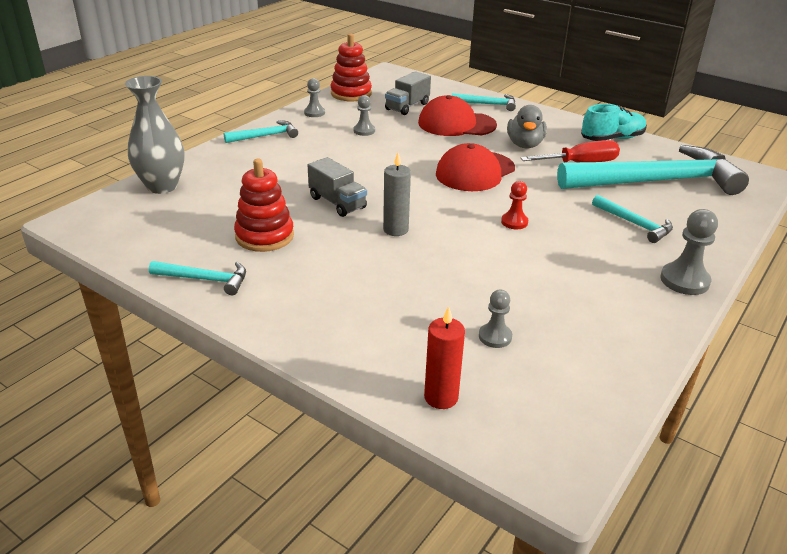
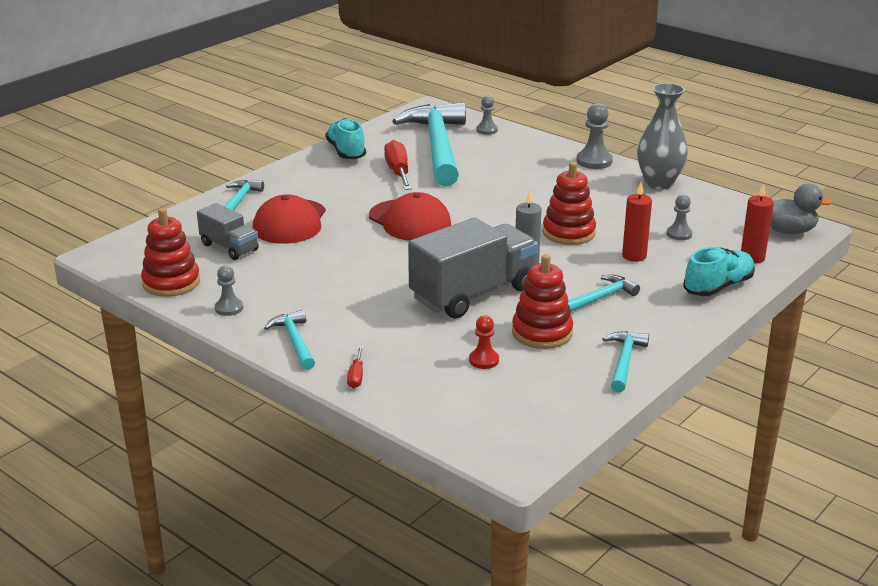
camera: 85 degrees left, 5 degrees down
(162, 186) = (428, 406): grey vase -> grey vase (659, 183)
(212, 159) = (356, 376): none -> red screwdriver
(337, 203) = (473, 294): grey truck -> grey truck, size x1.86
(358, 357) = (718, 287): none -> turquoise shoe
(364, 131) = (295, 276): grey pawn -> grey pawn (487, 130)
(428, 298) = (634, 256): none -> red candle
(475, 256) = (568, 233): none -> red stacking toy
(514, 222) = (510, 212): red pawn -> red pawn (484, 360)
(524, 145) = (351, 192): grey duck -> grey duck (788, 231)
(634, 224) = (512, 165): turquoise hammer -> turquoise hammer (600, 298)

